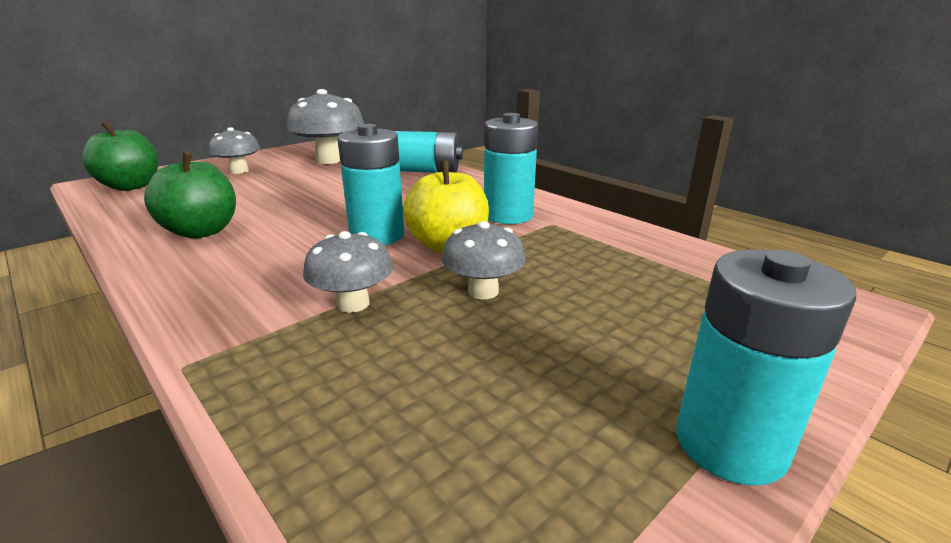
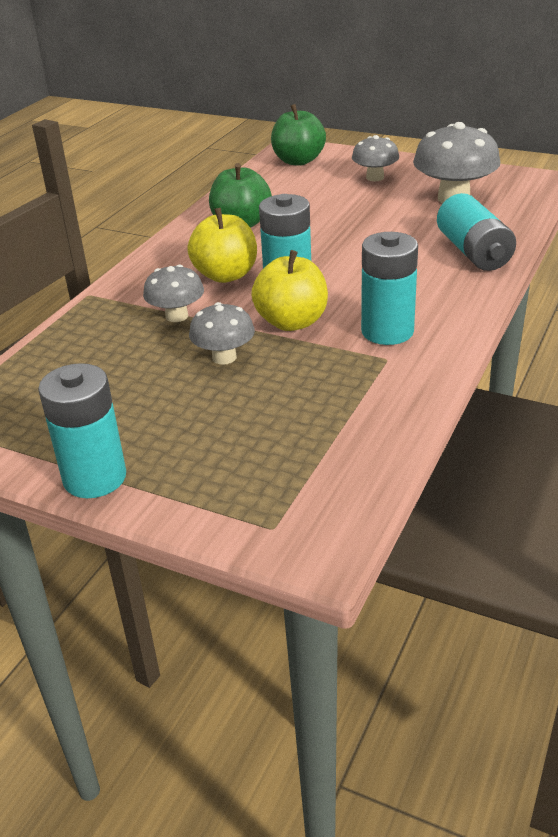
camera: 70 degrees right, 10 degrees up
(302, 259) = (226, 275): none -> yellow apple

